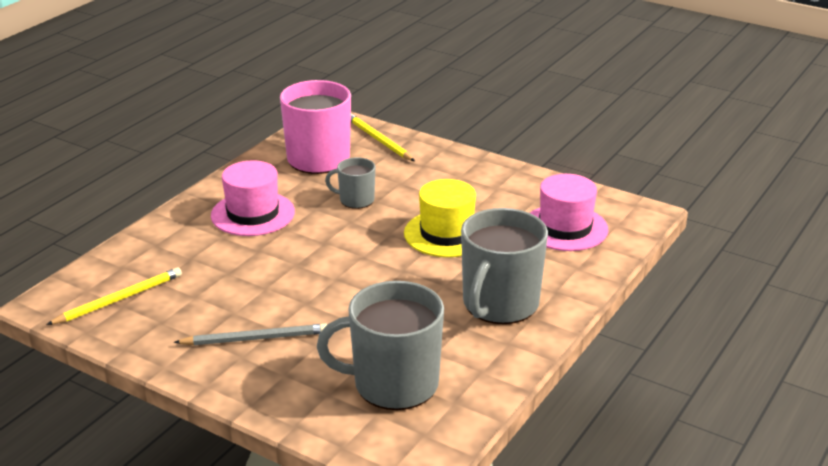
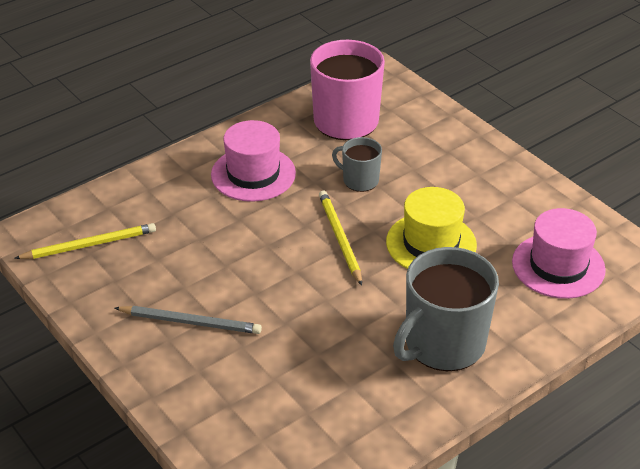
camera: 20 degrees right, 10 degrees up
(379, 140) = (417, 110): yellow pencil -> yellow pencil (340, 239)
(393, 384) = (294, 411): grey mug -> none

